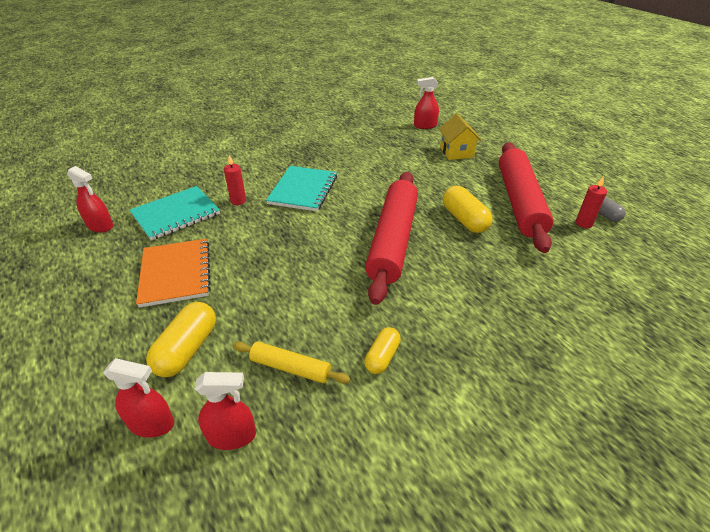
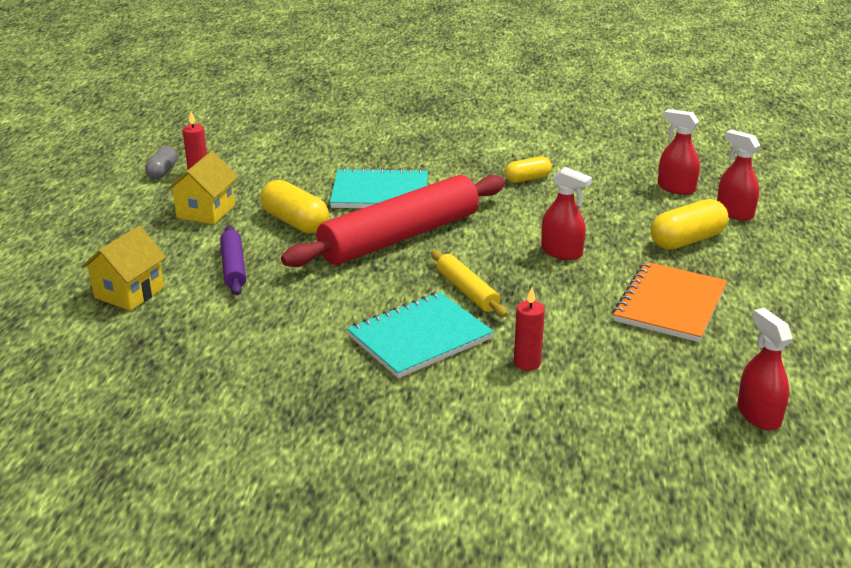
camera: 140 degrees left, 10 degrees down
(176, 214) = (633, 382): turquoise notebook -> turquoise notebook (380, 192)
(290, 367) = (605, 199): yellow rolling pin -> yellow rolling pin (467, 291)
(425, 126) = (62, 359): red spray bottle -> red spray bottle (561, 252)
(440, 181) = (233, 267): none -> purple rolling pin
(464, 219) = (295, 222): yellow capsule -> yellow capsule turned 60 degrees counterclockwise
(519, 202) = (206, 211): red rolling pin -> yellow house

